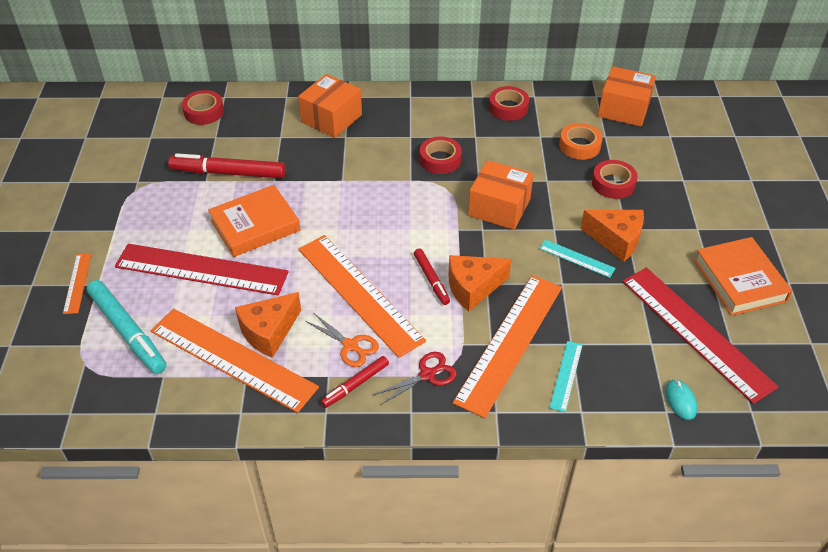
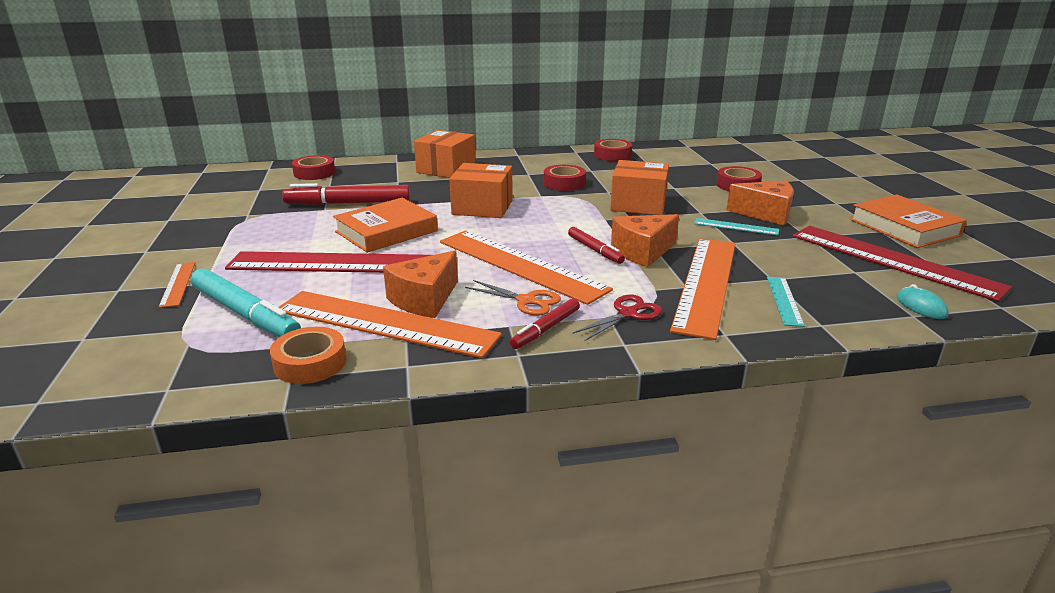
camera: 10 degrees left, 20 degrees down
(579, 146) = (691, 169): orange tape -> orange tape (310, 363)
(623, 109) = (716, 150): orange box -> orange box (482, 207)

